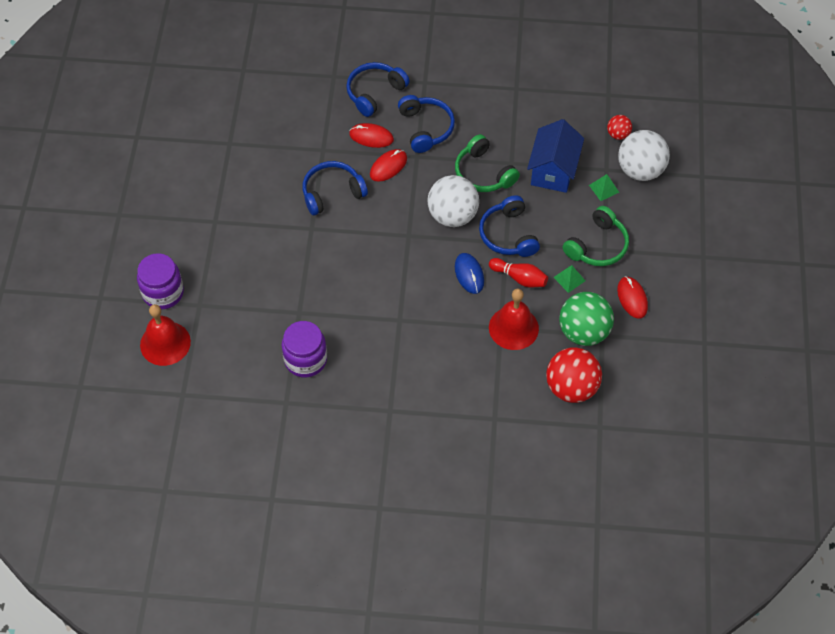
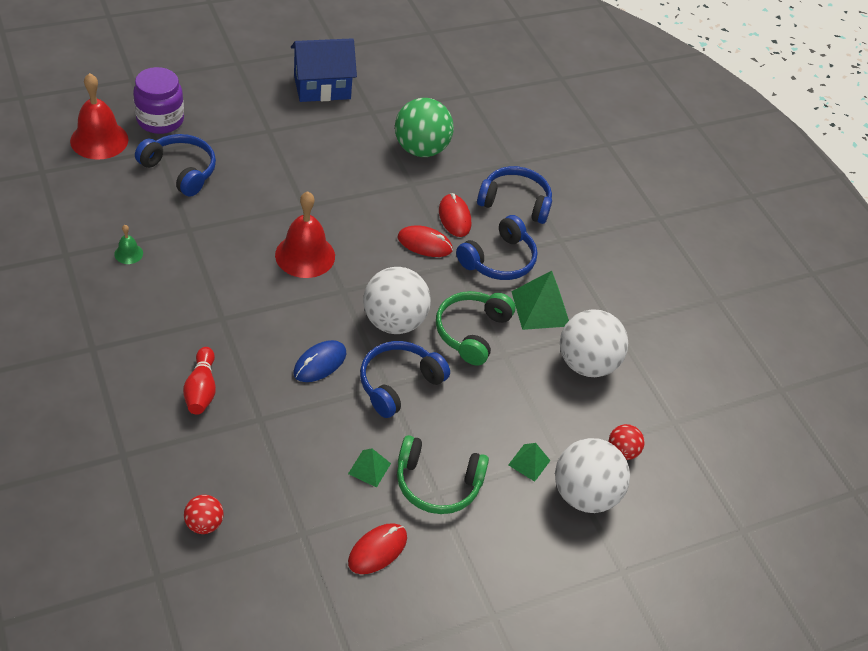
camera: 55 degrees right, 10 degrees down
(305, 360) = (128, 253): purple jar -> green bell
(332, 193) = (360, 208): blue headphones -> blue headphones (180, 171)
(481, 123) = (540, 308): none -> green pyramid
(513, 328) = (265, 432): red bell -> red bell (305, 255)
(519, 278) = (342, 415): red bowling pin -> red bowling pin (201, 389)
(541, 120) = (586, 364): none -> white ball
(553, 170) = (521, 400): blue house -> blue house (322, 87)
(571, 387) = (204, 524): red ball -> red ball, size x0.50
(583, 332) = (296, 510): green ball -> green ball (421, 149)

